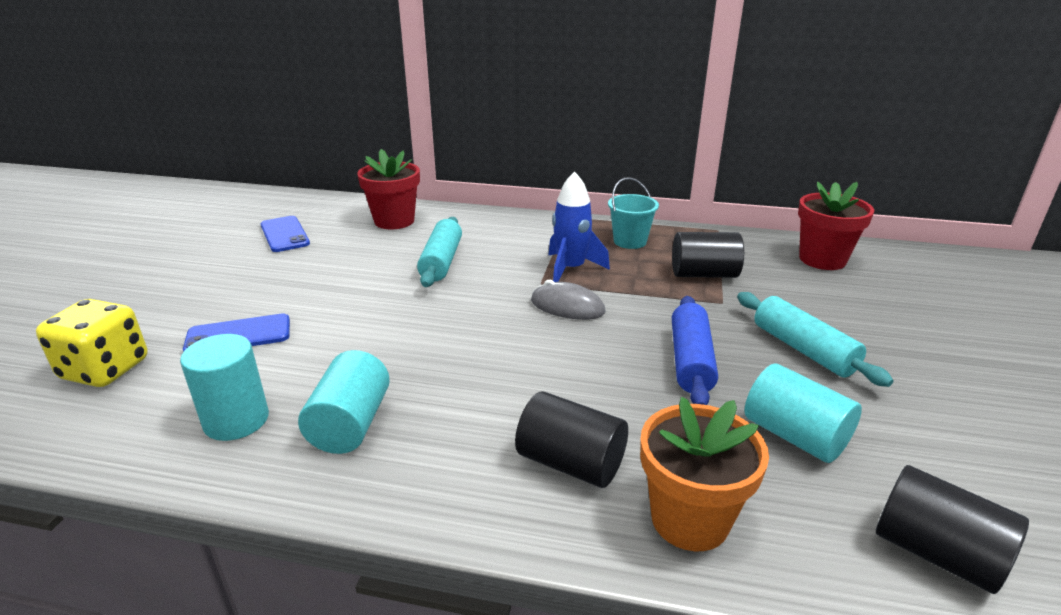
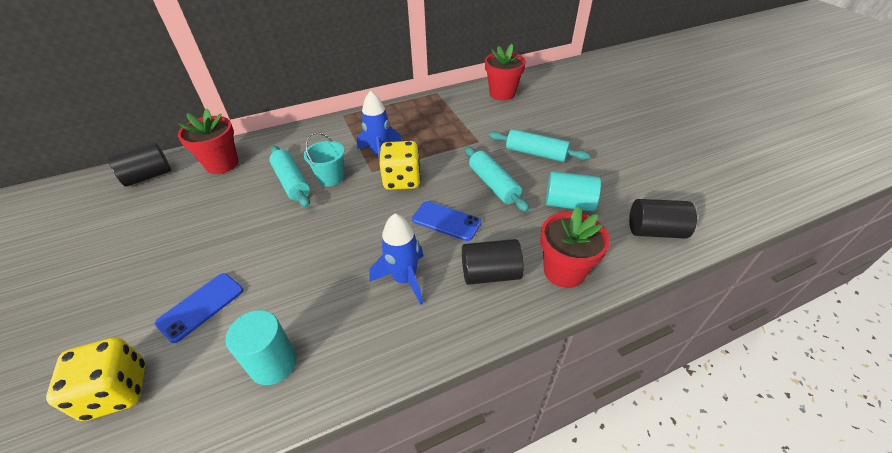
camera: 35 degrees left, 15 degrees up
(285, 234) = (140, 211): blue phone -> blue phone (446, 221)
(350, 424) = (352, 321): turquoise cylinder -> none
(455, 411) = (404, 279): none -> blue rocket
(567, 306) = (402, 180): grey mouse -> yellow dice
(630, 241) = (396, 119): turquoise bucket -> turquoise bucket (331, 178)
(689, 519) = (564, 271): orange flower pot -> red flower pot
(691, 361) = (493, 185): blue rolling pin -> turquoise rolling pin
(704, 274) = (454, 126): black cylinder -> black cylinder (148, 176)

